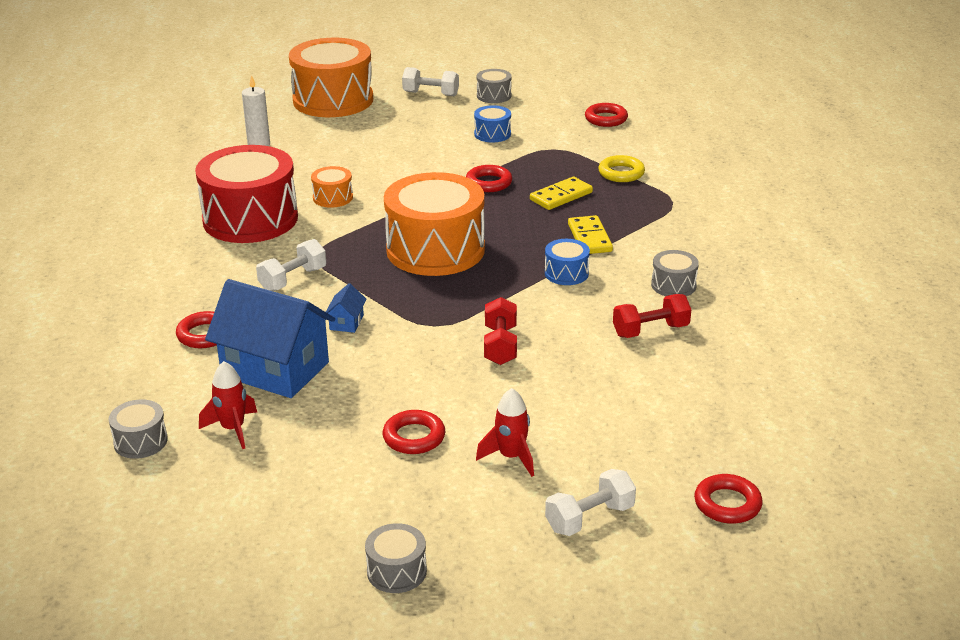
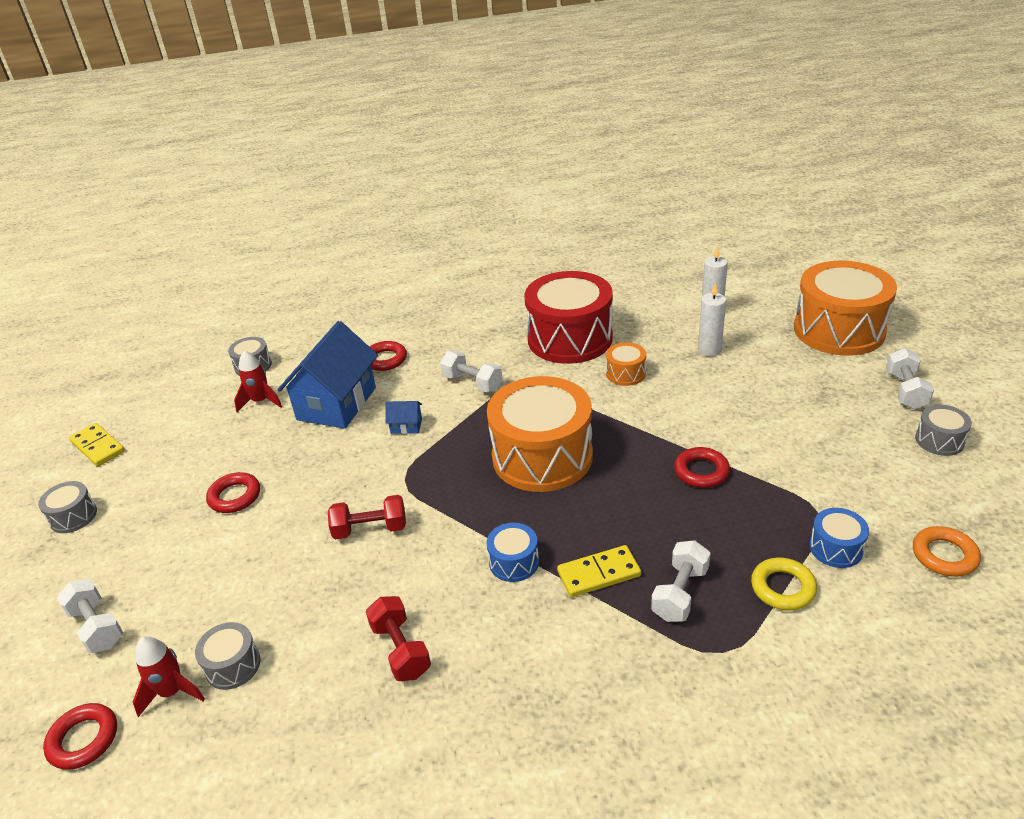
camera: 85 degrees right, 5 degrees up
(322, 155) = (709, 350): none -> white candle
(492, 134) = (828, 455): blue drum -> blue drum (836, 548)
(511, 457) = (195, 562): red rocket -> red rocket (172, 692)
(561, 196) = (693, 536): yellow domino -> yellow domino (98, 447)
(606, 119) = (944, 555): red ring -> orange ring
(617, 209) = (680, 593): none -> white dumbbell
(673, 285) = (503, 666): grey drum -> grey drum (233, 665)

